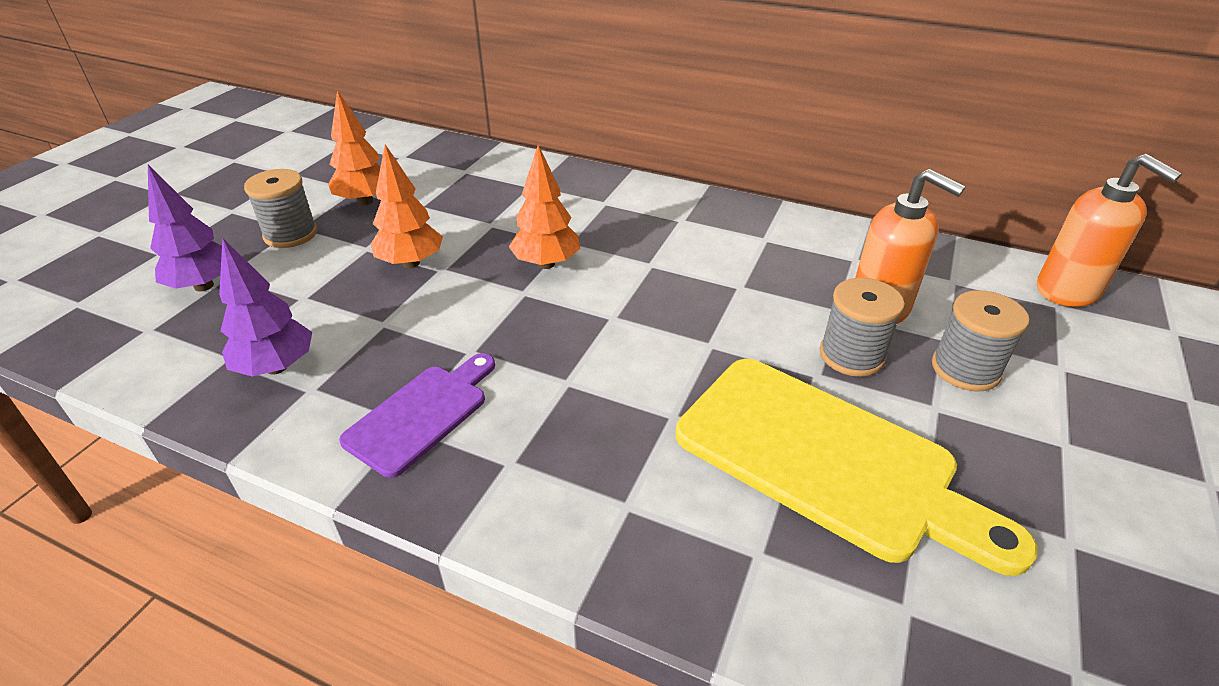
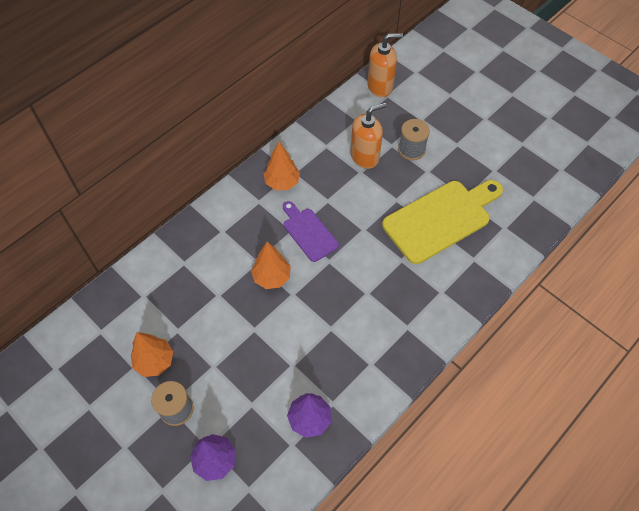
camera: 70 degrees left, 20 degrees up
(411, 263) = (241, 344): orange tree -> orange tree (282, 182)
(422, 414) = (367, 356): purple cutting board -> purple cutting board (308, 232)
(851, 355) = (390, 182): grey spool -> none

